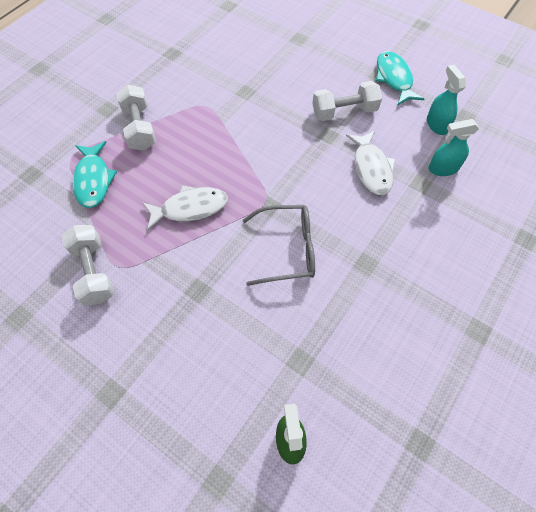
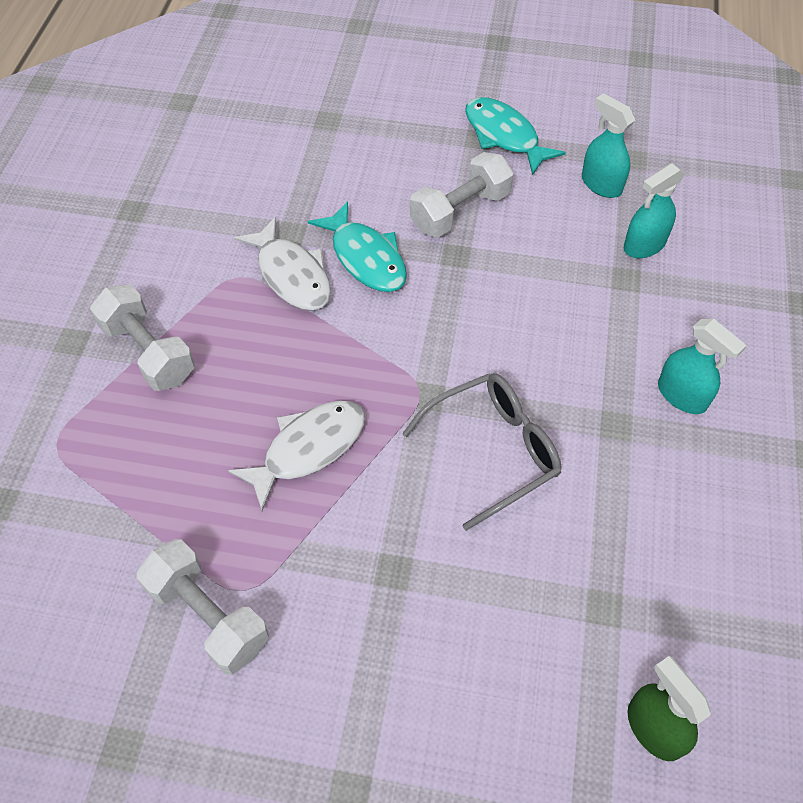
camera: 25 degrees left, 5 degrees down
(93, 180) = (119, 467): turquoise fish -> turquoise fish (366, 258)
(371, 168) = (546, 282): white fish -> white fish (292, 275)
(416, 263) = (682, 396): none -> turquoise spray bottle

